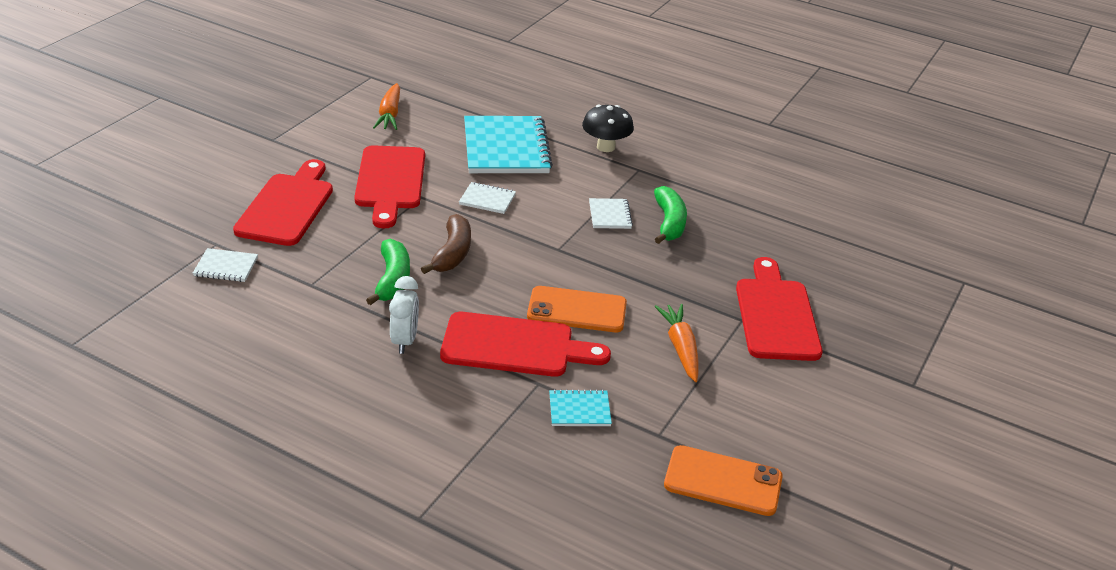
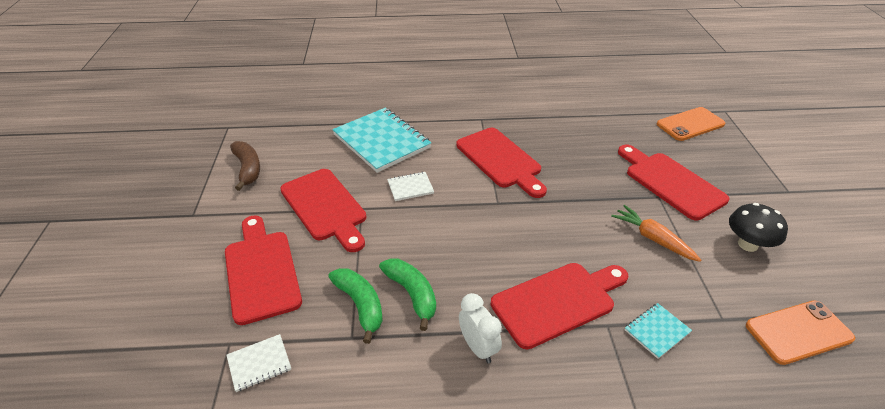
camera: 30 degrees left, 5 degrees up
(390, 114) = (271, 151): orange carrot -> none
(452, 253) = (432, 245): brown banana -> brown banana (248, 169)
(577, 310) = (562, 246): orange phone -> orange phone (690, 124)
(605, 147) = (444, 112): black mushroom -> black mushroom (747, 244)
(610, 215) = (500, 160): white notebook -> red cutting board
(669, 223) = (541, 148): green banana -> green banana (360, 305)

